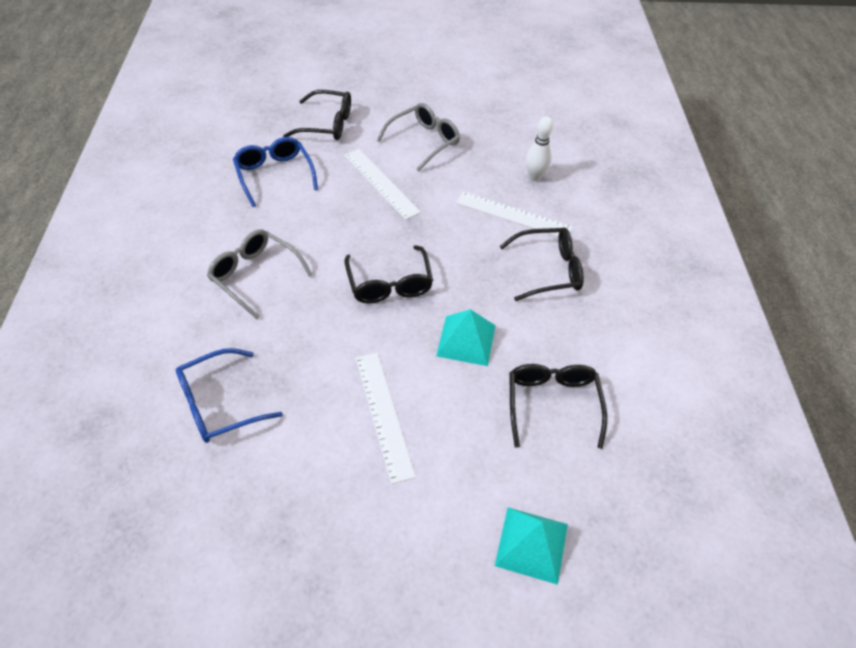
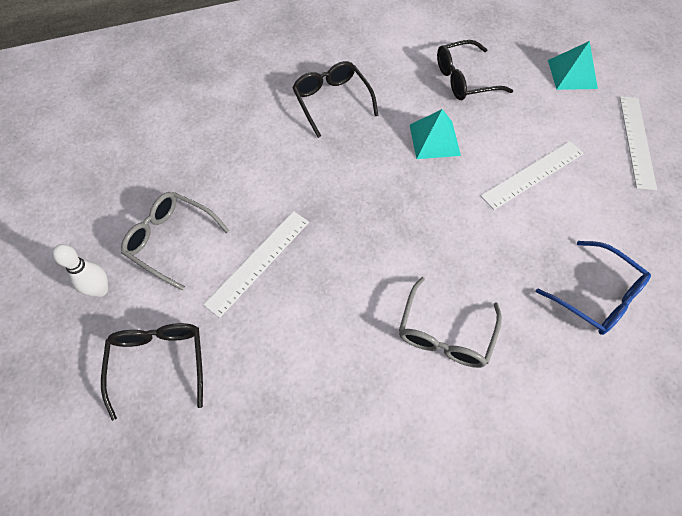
camera: 105 degrees left, 10 degrees up
(274, 175) = (280, 386): blue glasses -> none
(389, 284) = (400, 210): black glasses -> none
(513, 215) = (270, 137): white ruler -> white ruler (637, 141)
(535, 177) = (207, 130): white bowling pin -> white bowling pin (100, 290)

